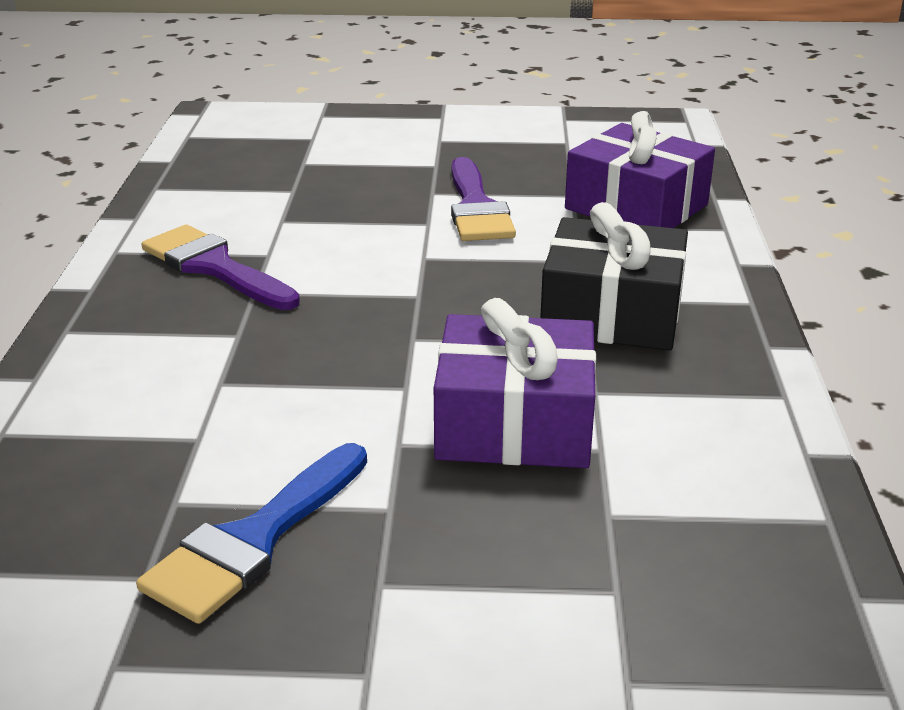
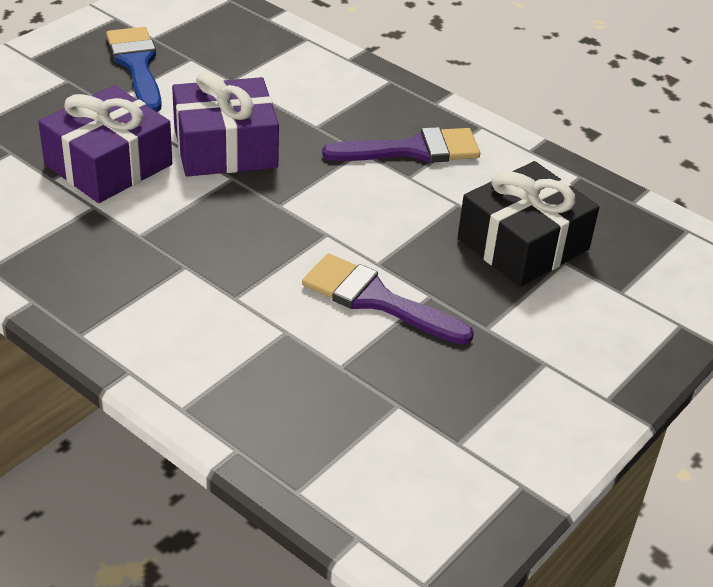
camera: 125 degrees right, 10 degrees up
(612, 313) = (153, 263): black gift -> black gift (523, 244)
(636, 207) = (277, 386): purple gift -> purple gift (225, 147)

